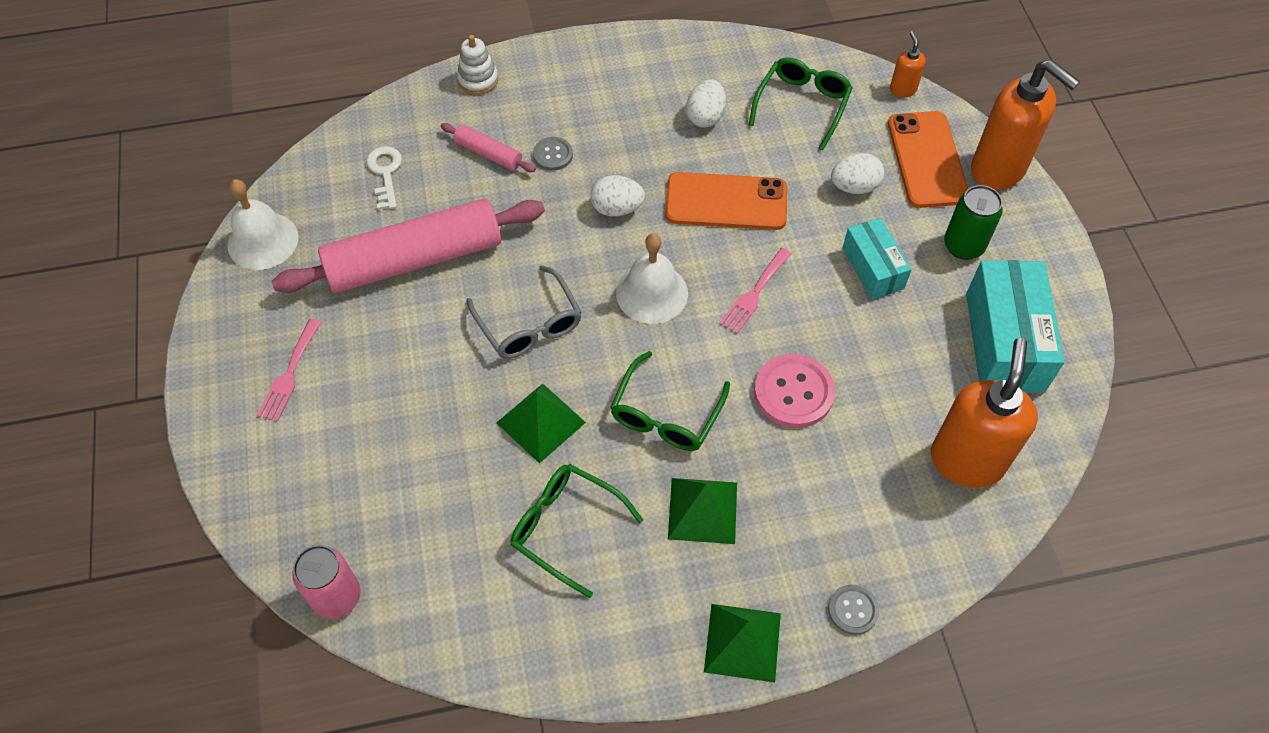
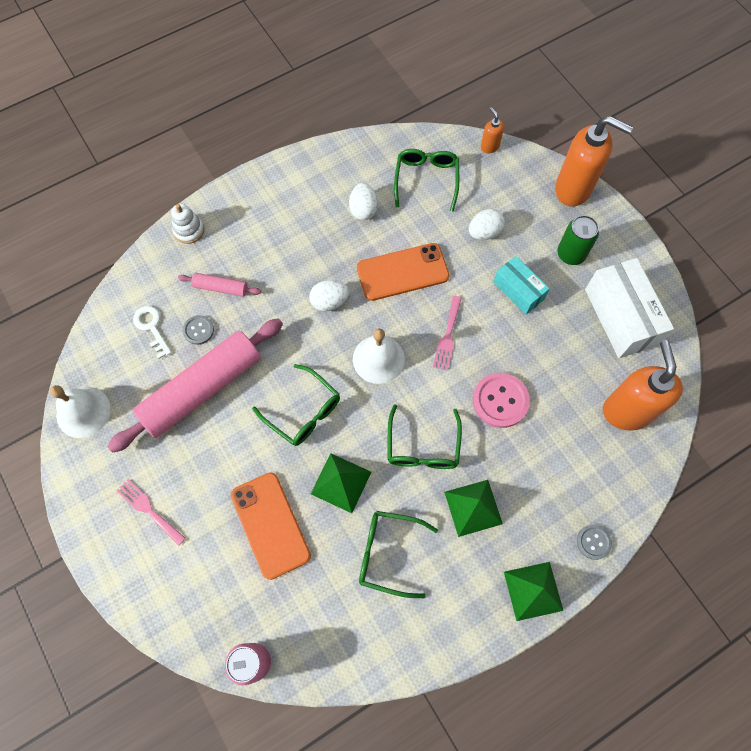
camera: 20 degrees left, 10 degrees up
(289, 374) = (148, 509): pink fork -> pink fork turned 135 degrees clockwise
(529, 324) = (303, 411): grey glasses -> green glasses
(553, 155) = (267, 274): grey button -> grey button (198, 330)
(927, 160) = (524, 196): orange phone -> orange phone (270, 525)
(1004, 342) = (620, 317): turquoise box -> white box

